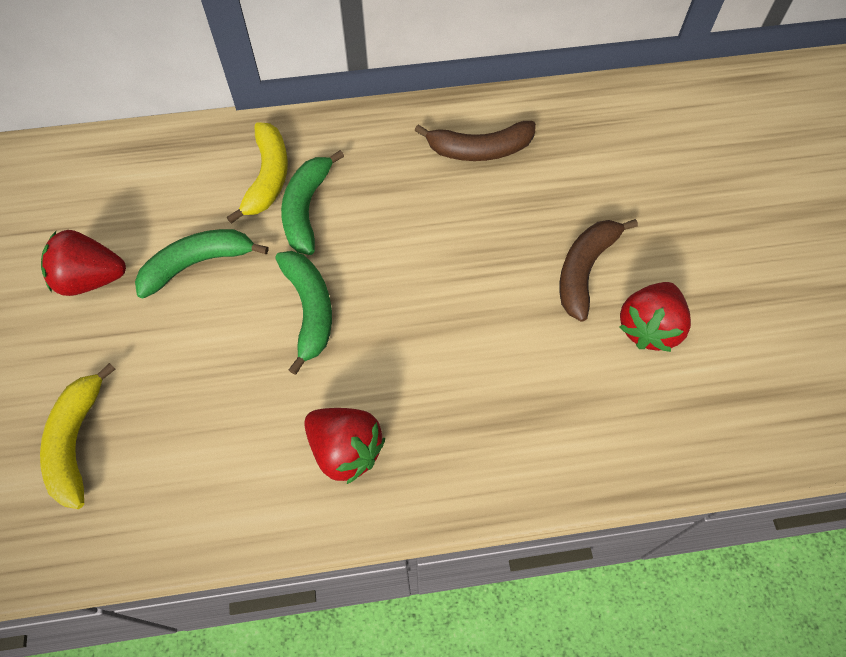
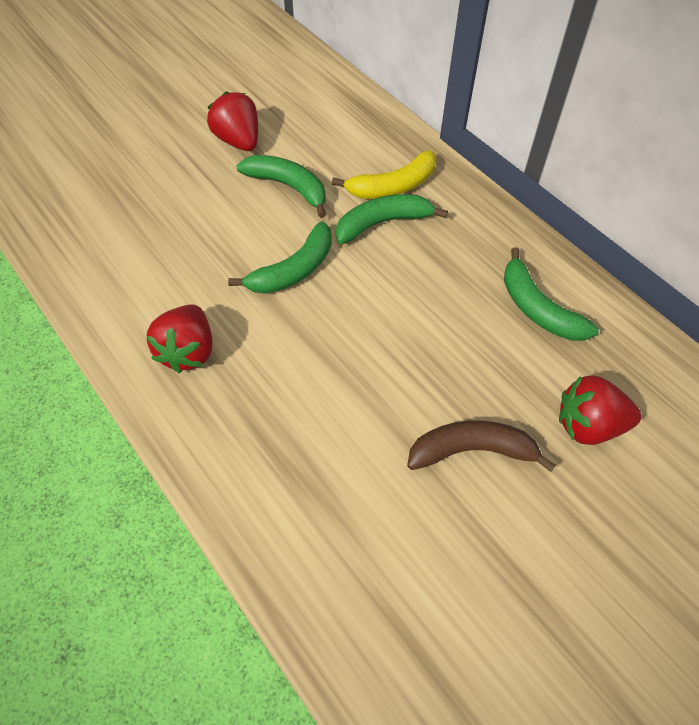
camera: 60 degrees right, 5 degrees down
(77, 441) = (116, 199): yellow banana -> none
(479, 150) = (537, 308): brown banana -> green banana
(648, 328) = (447, 535): red strawberry -> red strawberry (588, 425)

